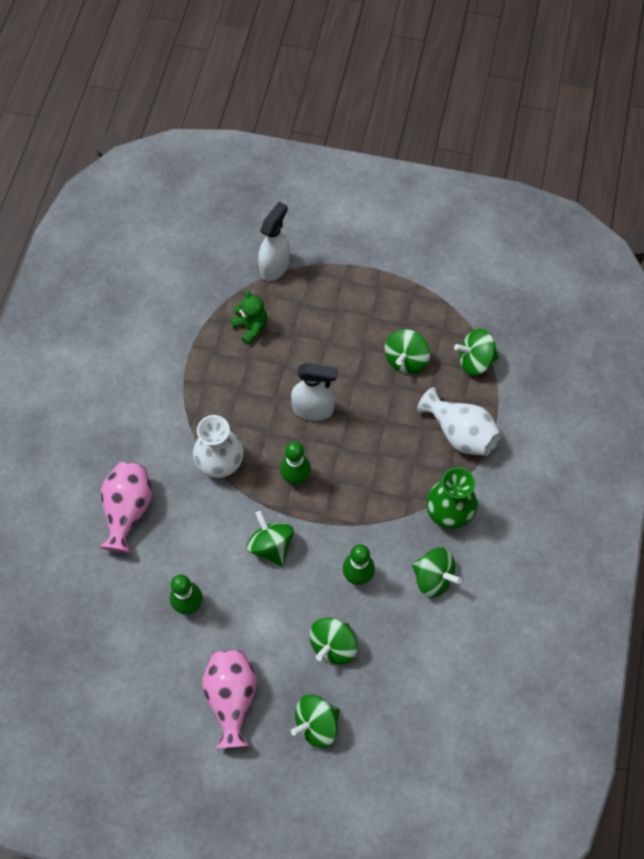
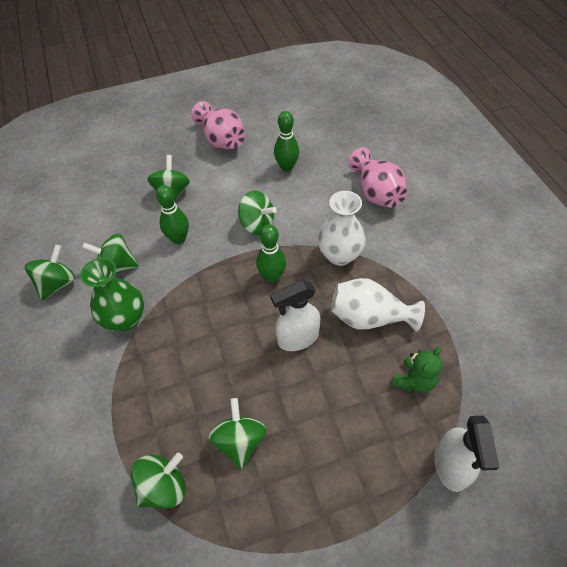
camera: 150 degrees right, 10 degrees down
(251, 327) = (414, 380): green teddy bear -> green teddy bear turned 75 degrees counterclockwise
(316, 724) = (159, 153): green spinning top -> green spinning top (57, 283)
(459, 433) = (146, 395): white vase -> white vase (369, 317)

